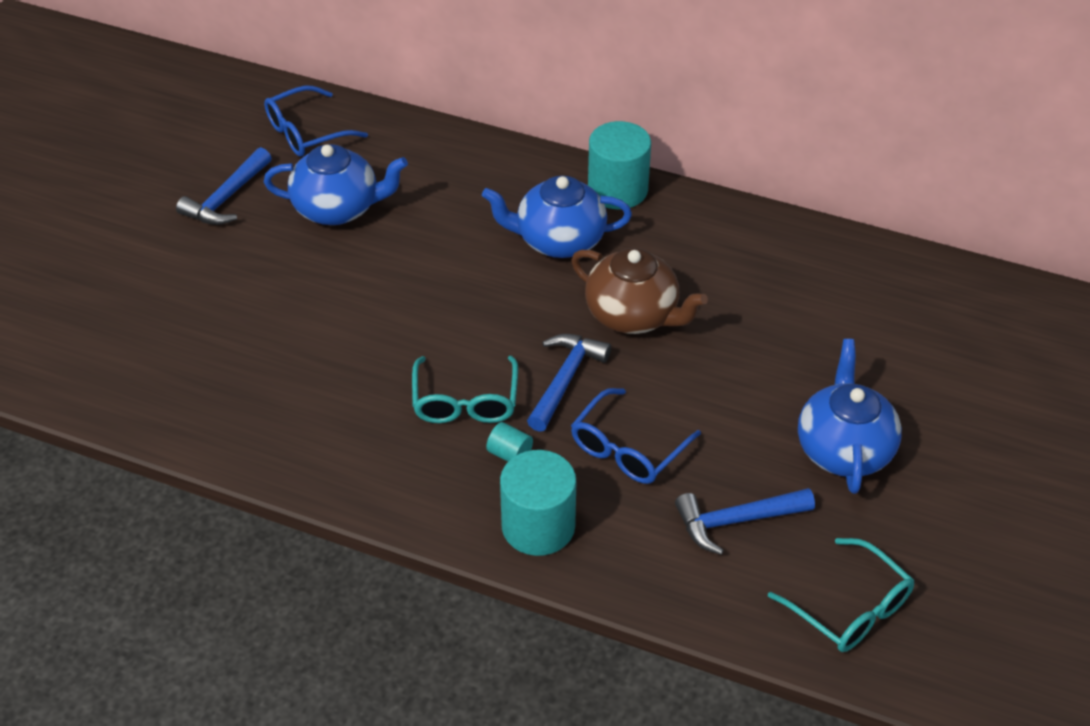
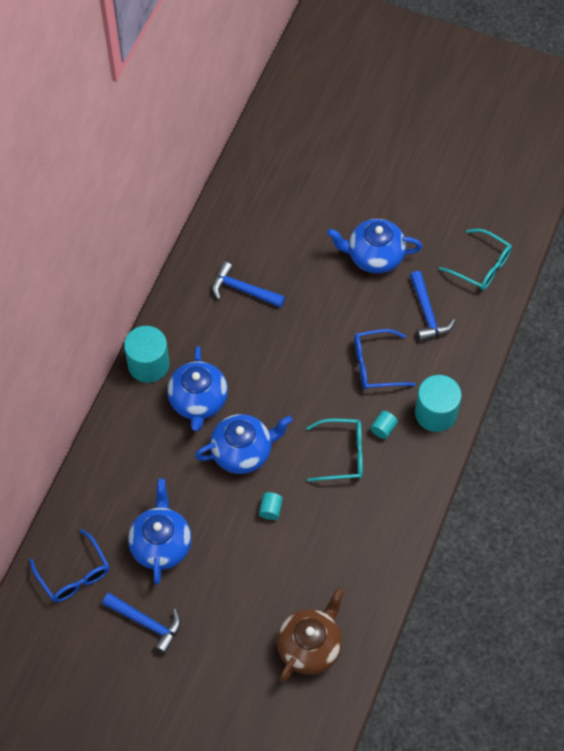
camera: 90 degrees left, 15 degrees up
(378, 318) = (270, 509): none -> turquoise cylinder
(475, 288) = (243, 452): none -> blue teapot
(565, 379) = (323, 398): blue hammer -> blue hammer (242, 290)
(628, 448) = (376, 365): blue glasses -> blue glasses turned 135 degrees clockwise
(633, 315) = (268, 359): brown teapot -> brown teapot (310, 646)
(849, 607) = (480, 266): turquoise glasses -> turquoise glasses turned 75 degrees clockwise

